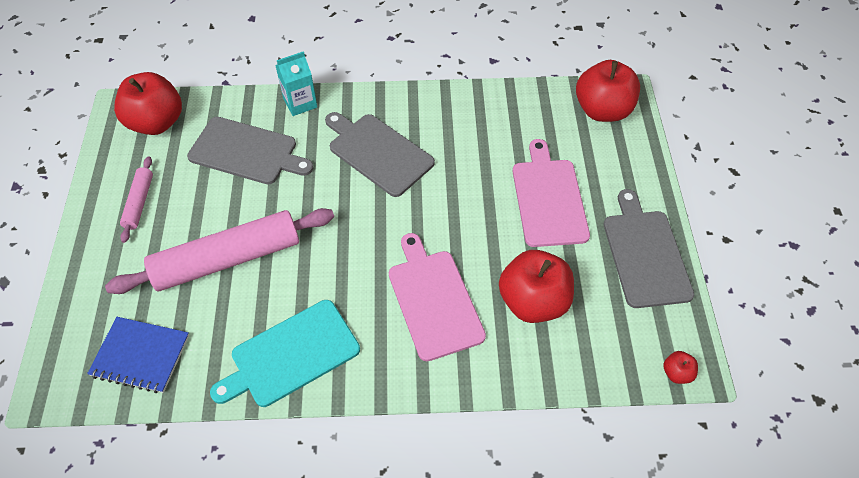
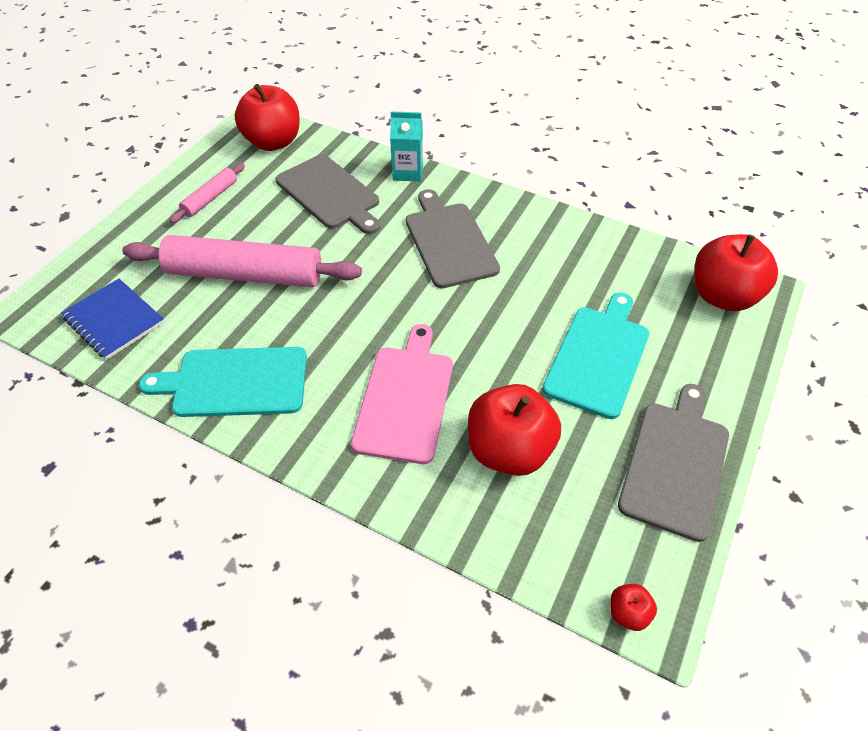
camera: 30 degrees right, 5 degrees down
(548, 198) = (598, 357): pink cutting board -> turquoise cutting board

